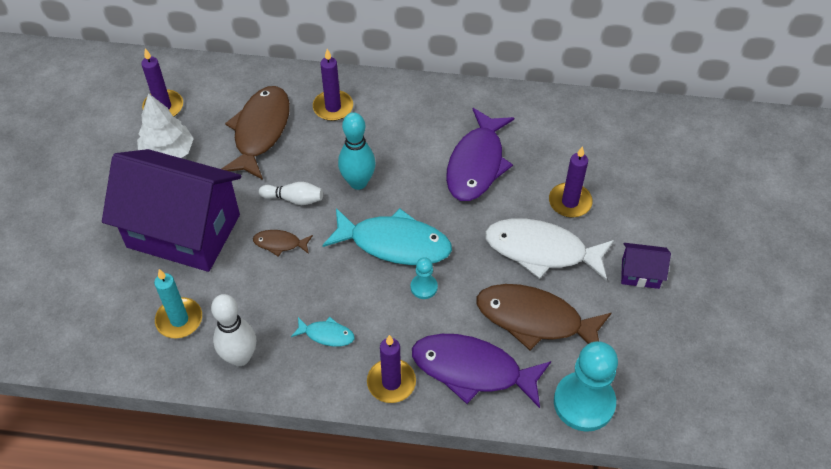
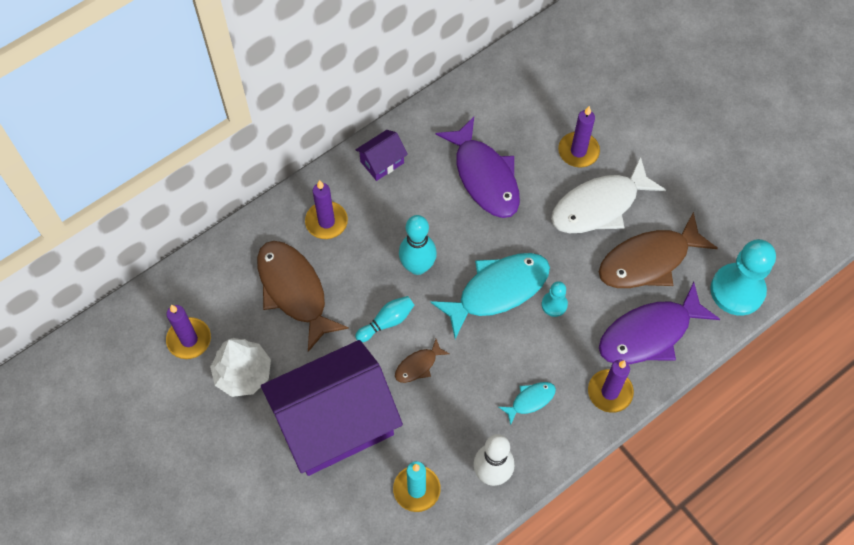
camera: 45 degrees left, 10 degrees up
(294, 199) = (387, 322): white bowling pin -> turquoise bowling pin
(640, 273) = (677, 166): purple house -> purple house (382, 162)

